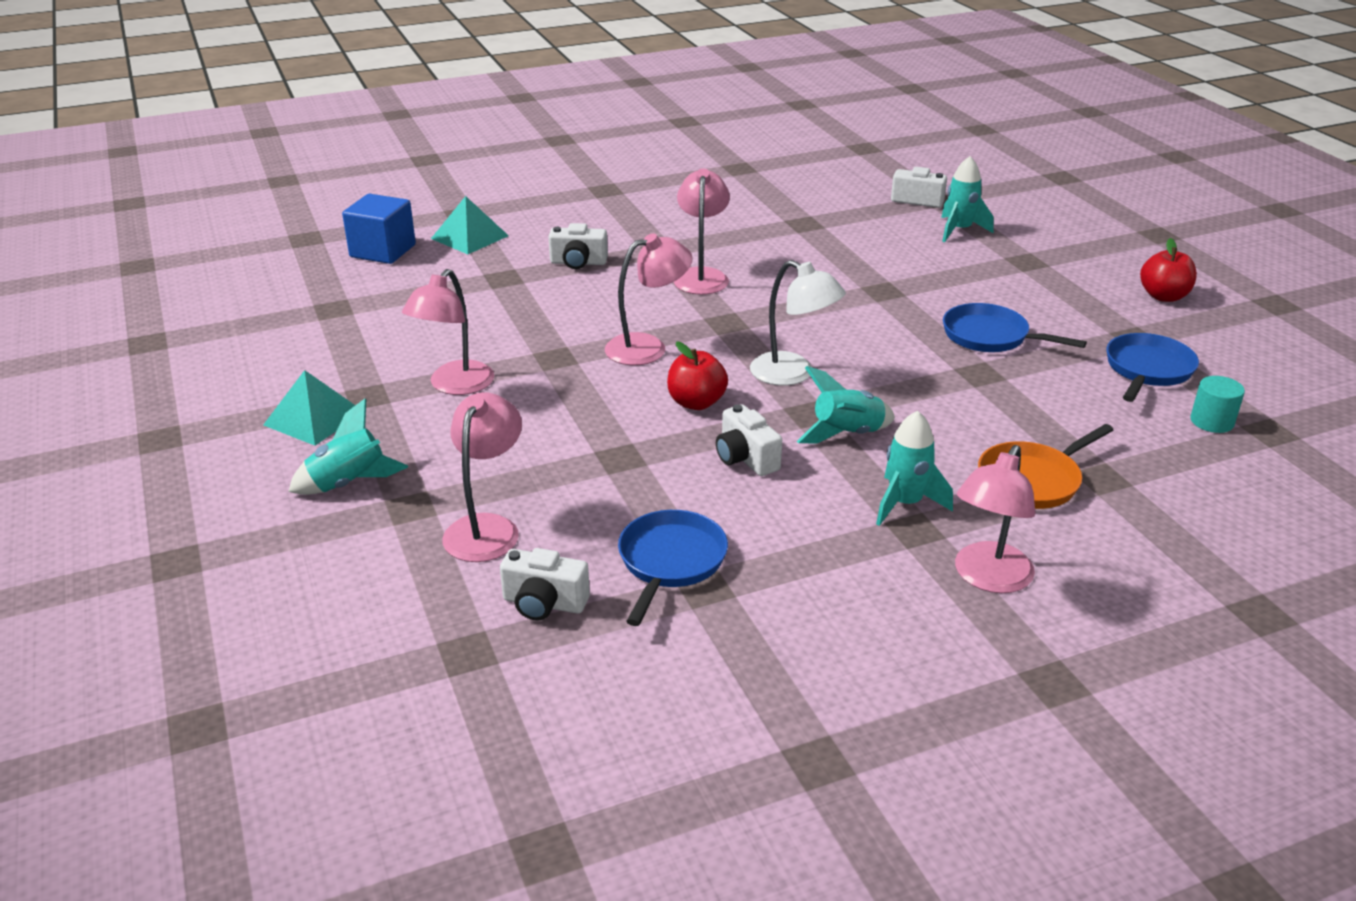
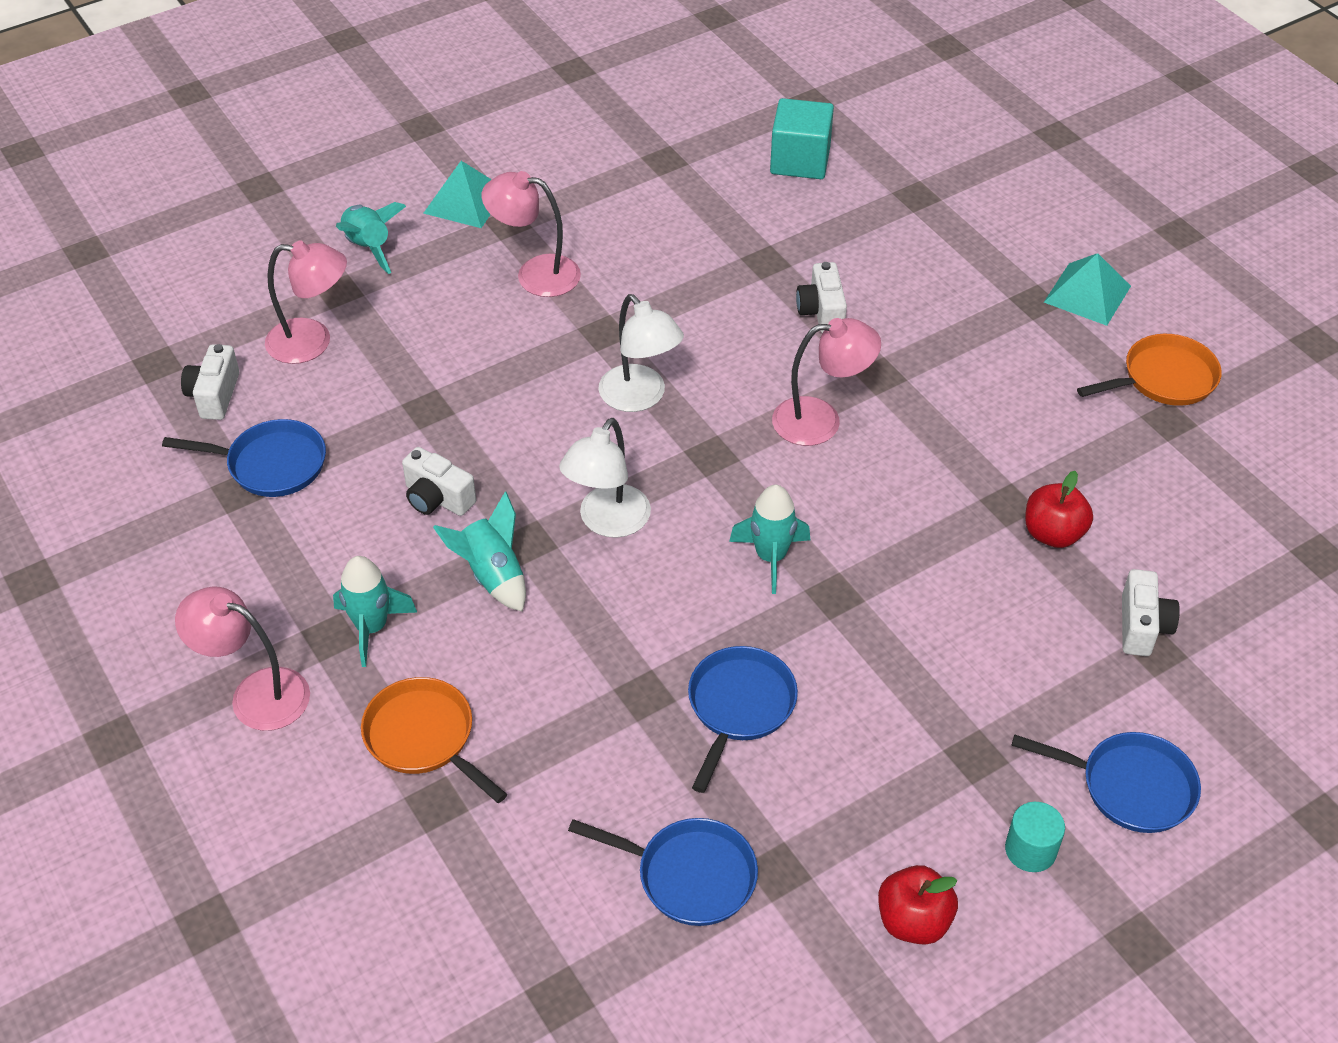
camera: 80 degrees right, 15 degrees up
(383, 251) = (800, 161): blue cube -> turquoise cube
(469, 237) = (856, 215): turquoise pyramid -> turquoise pyramid (1087, 294)
(648, 347) = (640, 398): pink lamp -> white lamp
(696, 403) = (534, 450): red apple -> red apple (1053, 534)
(700, 164) = (1163, 379): none -> orange pan
(745, 458) = (437, 498): white camera -> white camera turned 105 degrees counterclockwise
(959, 230) = (1052, 677): turquoise rocket -> turquoise rocket (770, 557)
(1045, 221) = (1129, 786): none -> blue pan
(1212, 421) = (573, 933): turquoise cylinder -> turquoise cylinder (1030, 850)

